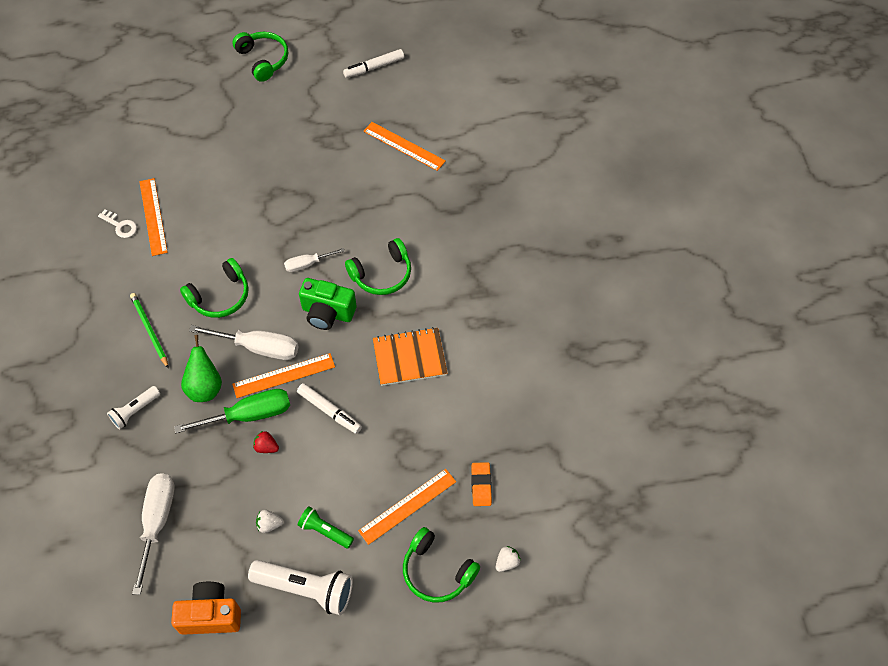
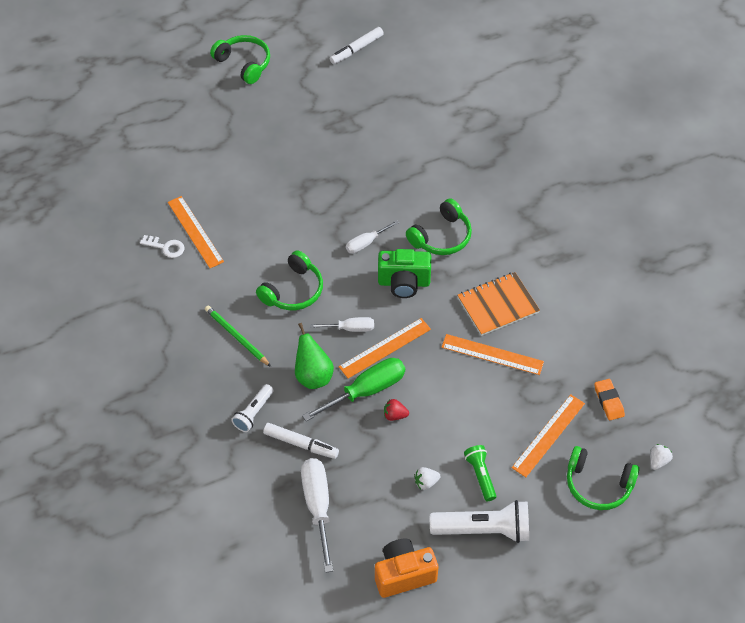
camera: 15 degrees left, 5 degrees down
(259, 348) = (350, 328): white screwdriver -> white screwdriver, size x0.58
(325, 531) = (480, 475): green flashlight -> green flashlight turned 60 degrees clockwise
(329, 411) = (441, 369): white marker -> white marker (301, 444)
(404, 146) = (415, 116): orange ruler -> orange ruler (492, 354)

